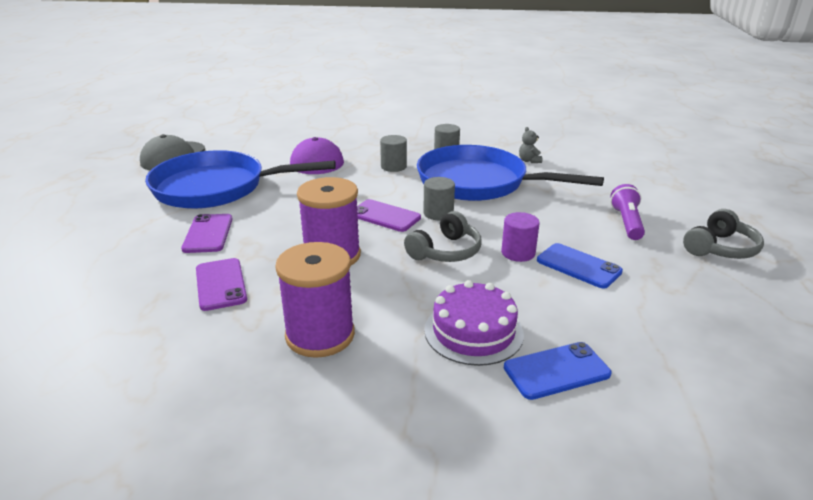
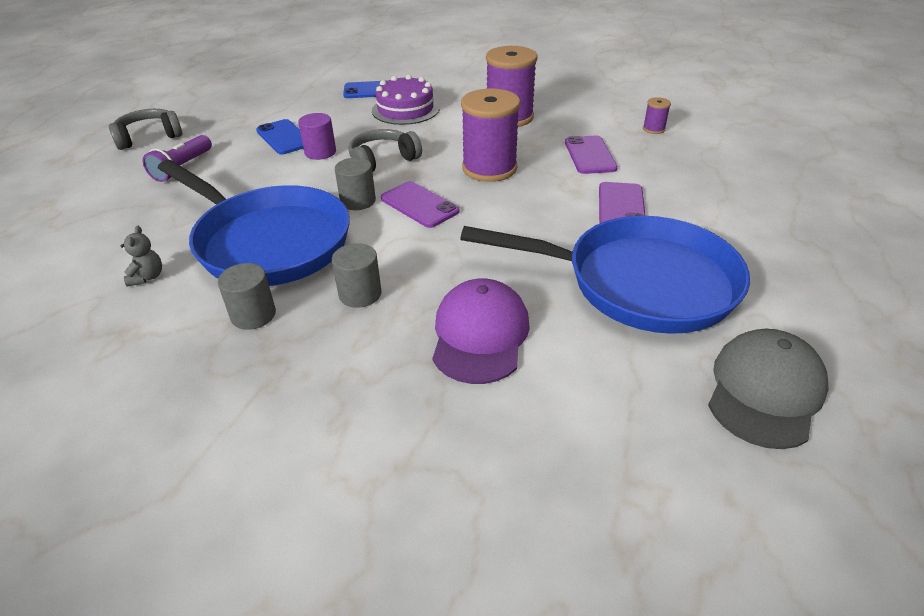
camera: 165 degrees left, 10 degrees up
(117, 338) = (653, 129): none -> purple spool

